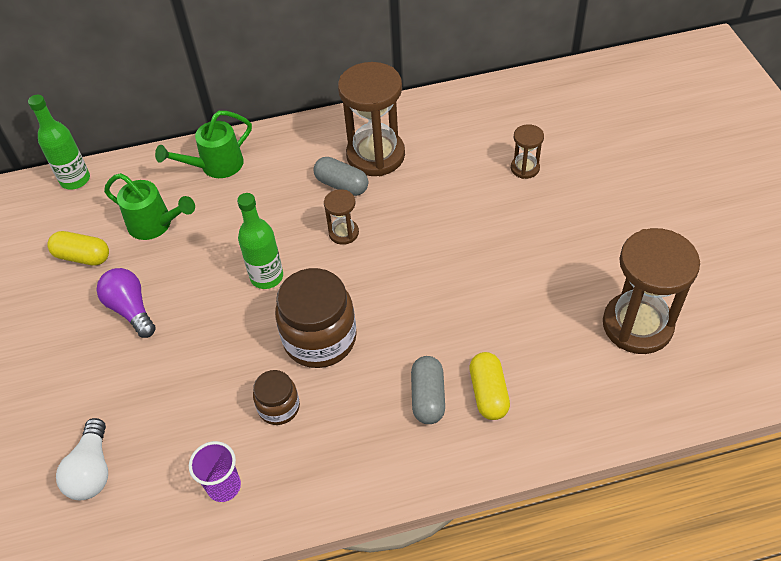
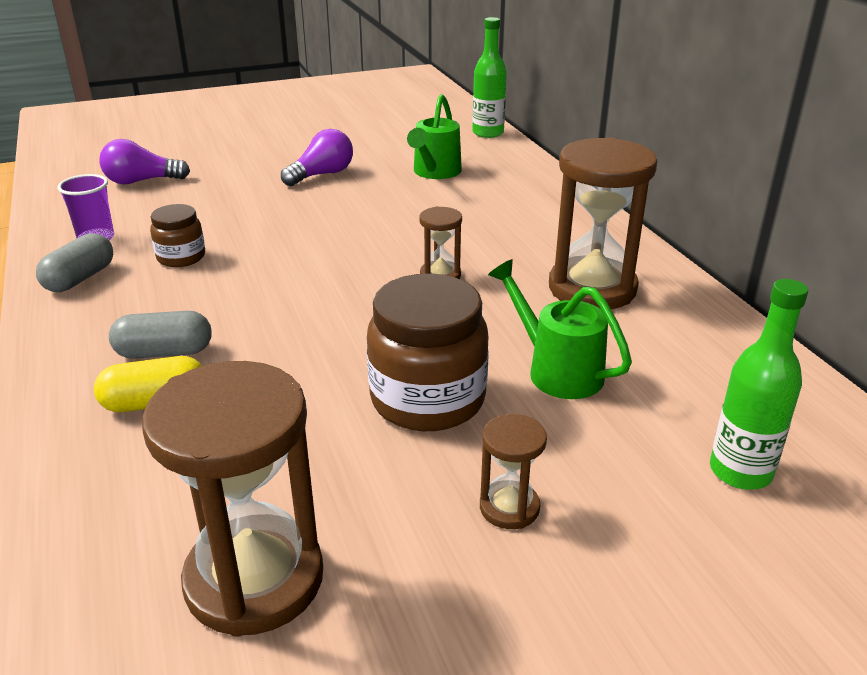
camera: 80 degrees right, 20 degrees down
(83, 257) = (388, 148): yellow capsule -> none
(92, 470) = (142, 181): white light bulb -> purple light bulb
(215, 166) = (531, 191): green watering can -> green watering can (557, 370)
(267, 277) = (365, 234): green bottle -> green bottle (740, 471)
(320, 338) = (271, 273): brown jar -> brown jar (427, 399)
(342, 185) = (525, 268): grey capsule -> grey capsule (80, 278)
(525, 168) = (622, 431): brown hourglass -> brown hourglass (509, 508)

